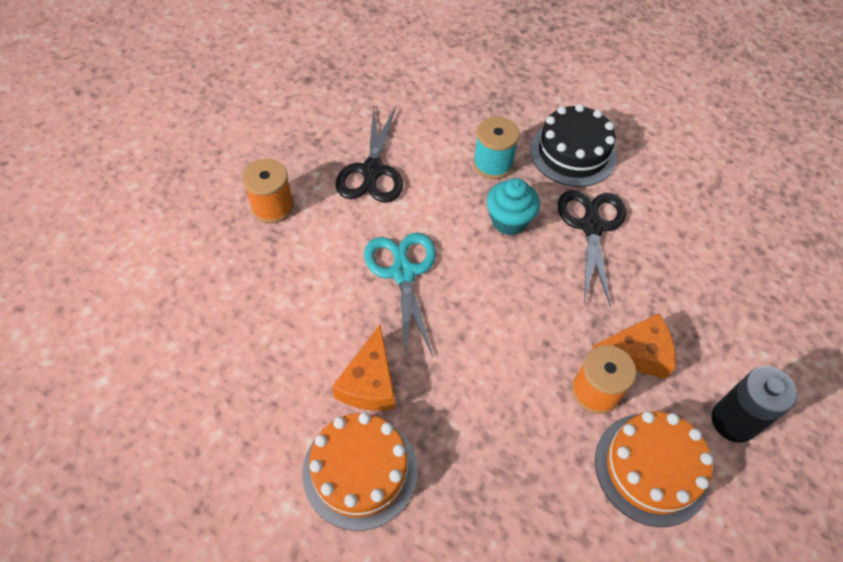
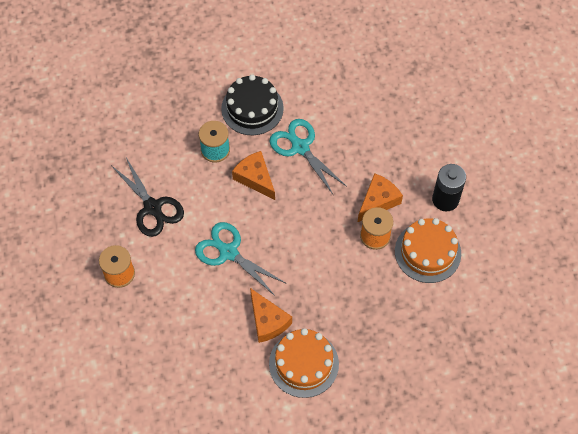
camera: 40 degrees left, 5 degrees up
(509, 221) = (255, 178): turquoise cupcake -> orange cheese
(591, 227) = (300, 147): black scissors -> turquoise scissors

